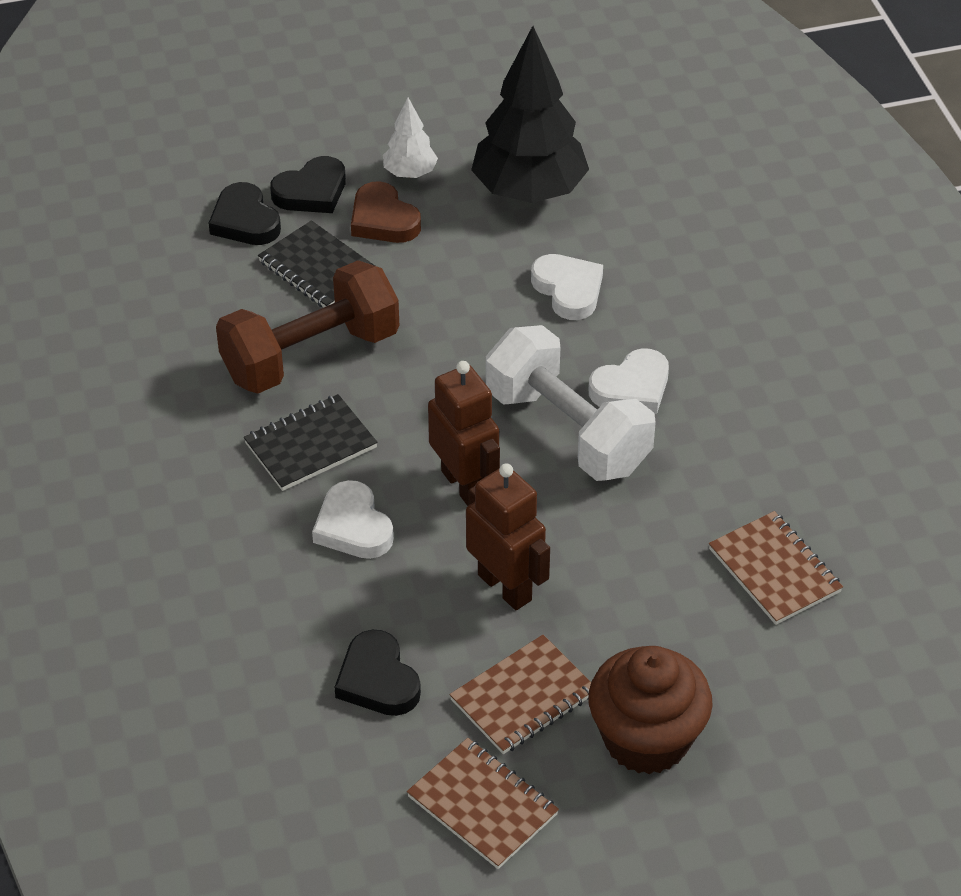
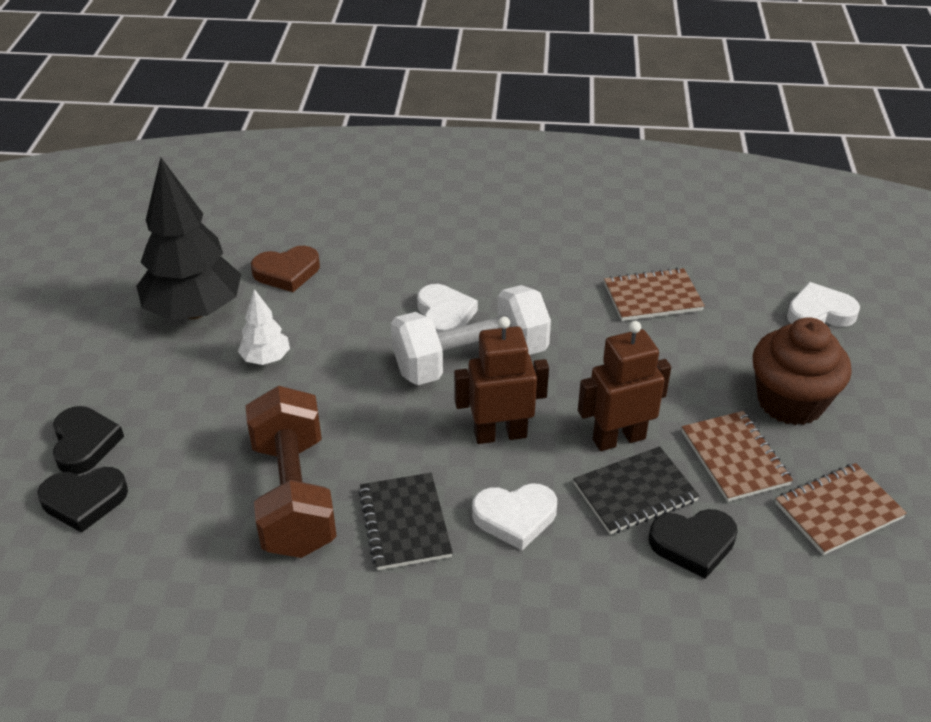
camera: 70 degrees left, 5 degrees down
(319, 268) = (187, 463): black notebook -> black notebook (635, 492)
(383, 220) = (159, 405): brown heart -> brown heart (287, 272)
(410, 173) = (115, 373): white tree -> white tree (266, 359)
(568, 290) = (320, 319): white heart -> white heart (819, 313)

